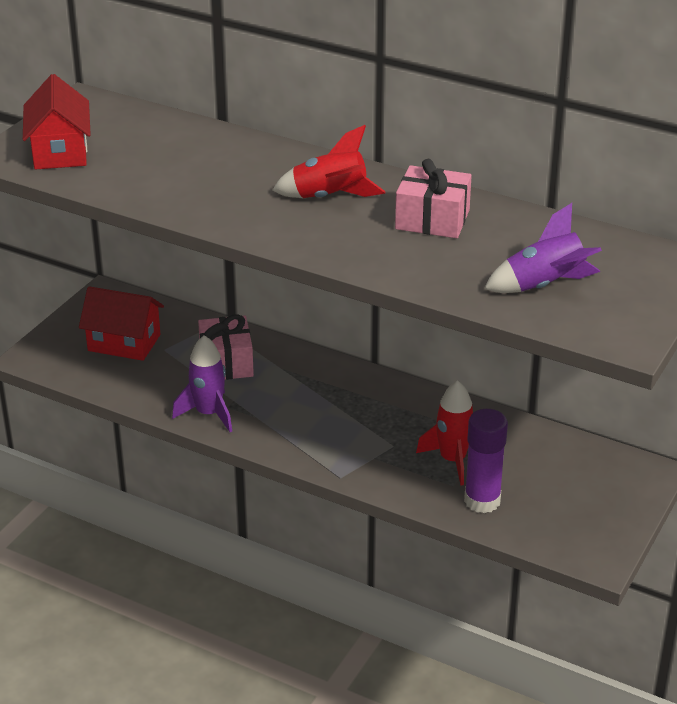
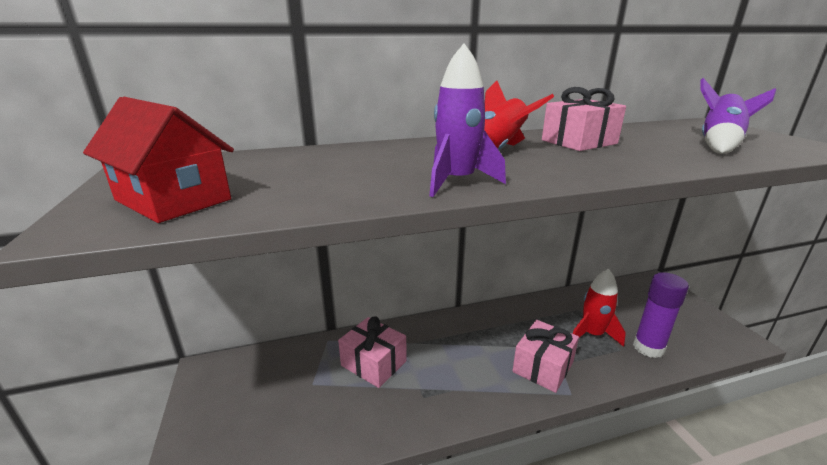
camera: 45 degrees left, 10 degrees down
(124, 343) = (270, 401): red house -> none
(208, 414) = (419, 414): purple rocket -> purple rocket (457, 182)
(355, 449) = (543, 367): none -> pink gift

